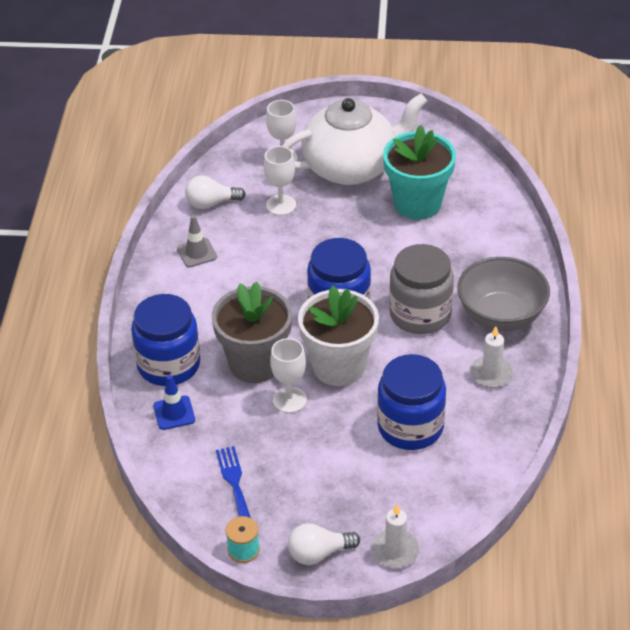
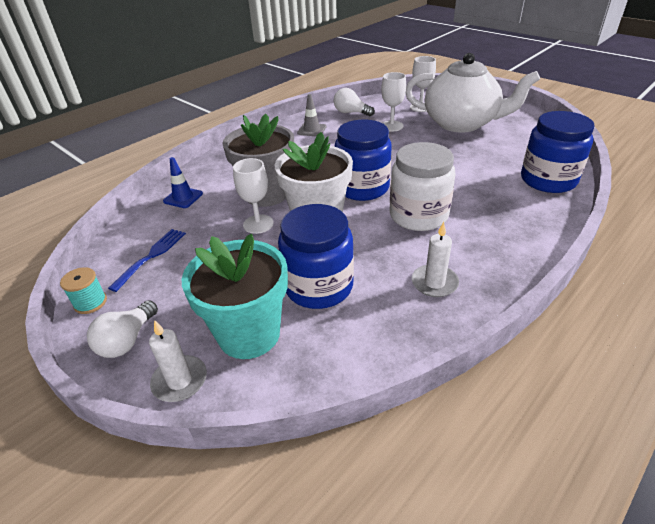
camera: 40 degrees right, 5 degrees down
(168, 365) = (218, 173): blue jar -> blue jar (548, 180)
(318, 553) = (127, 340): white light bulb -> white light bulb turned 90 degrees counterclockwise
(417, 203) = (490, 154): turquoise flower pot -> turquoise flower pot (249, 334)
(420, 314) = (418, 215): grey jar -> white jar
(500, 316) = (488, 245): grey bowl -> none

